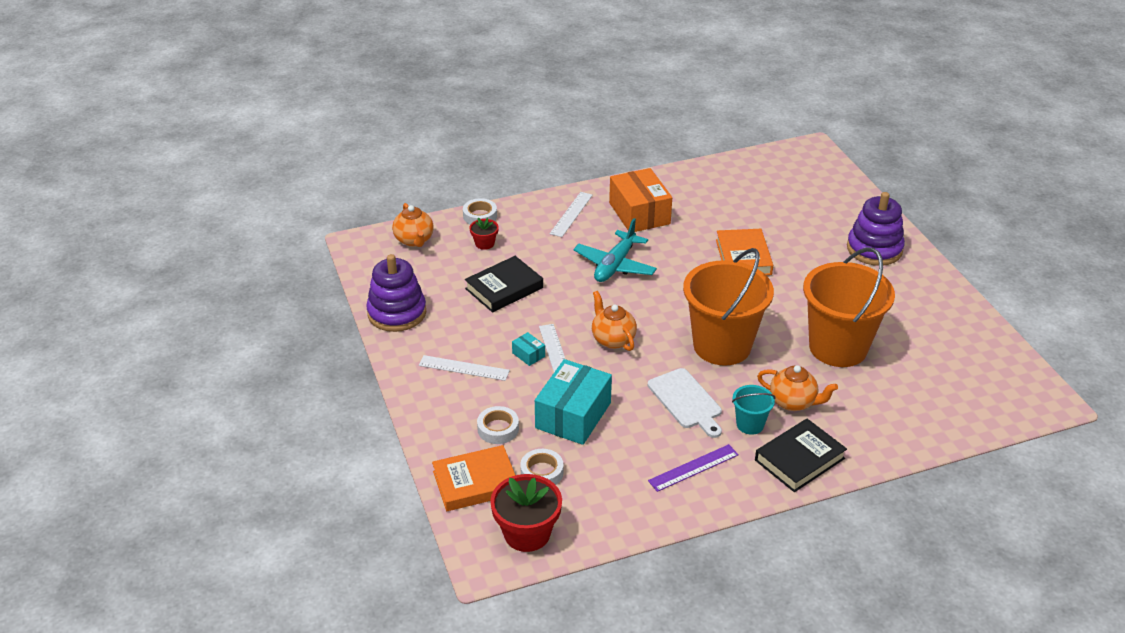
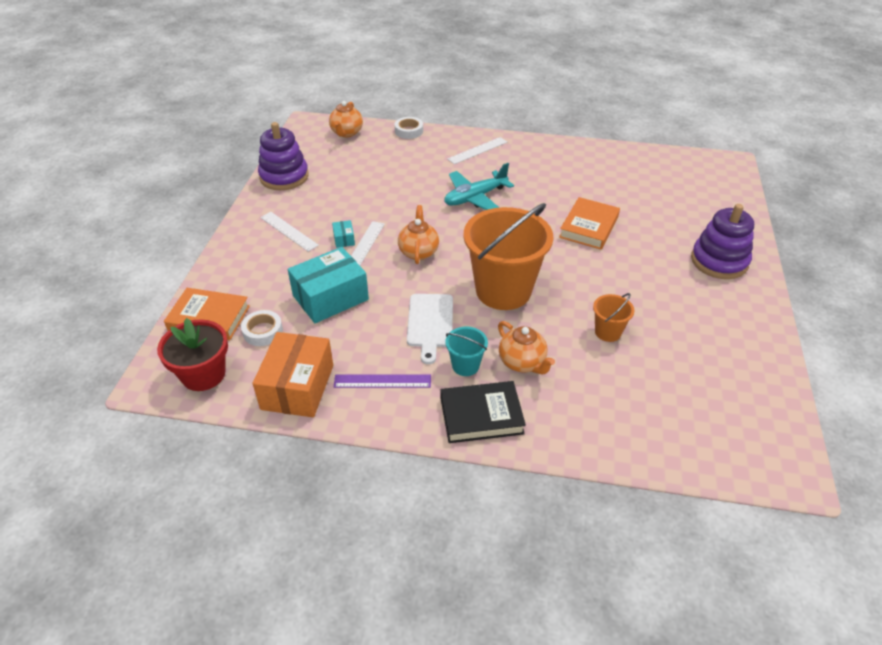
camera: 30 degrees right, 5 degrees up
(484, 243) = (393, 150): red flower pot -> none
(498, 429) = (266, 285): white tape -> none
(504, 288) = (375, 186): black book -> none
(639, 213) = (532, 166): orange box -> orange box (298, 387)
(838, 347) = (608, 332): orange bucket -> orange bucket, size x0.44

